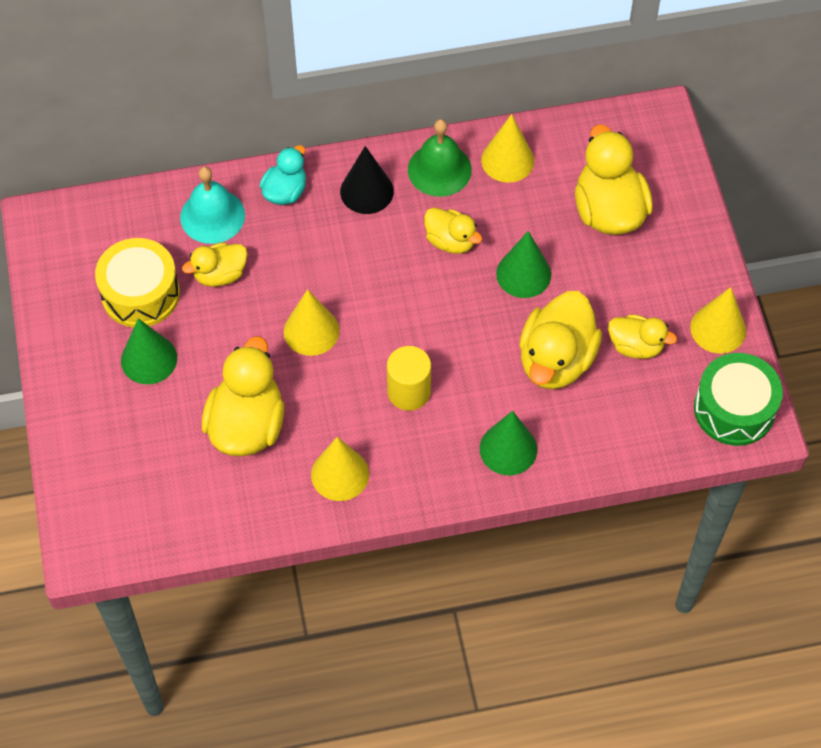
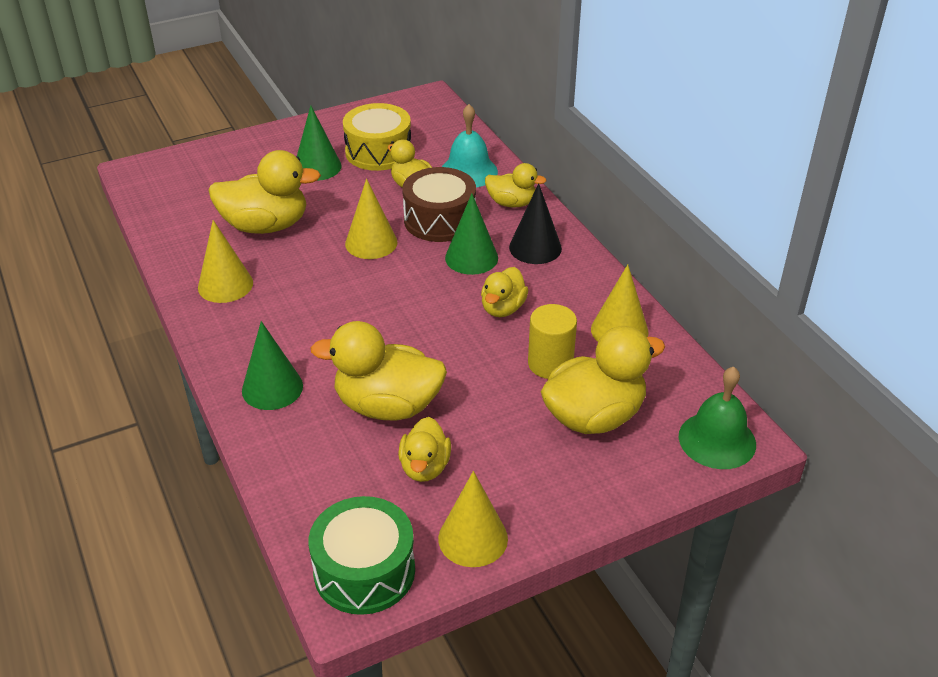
camera: 75 degrees right, 20 degrees down
(285, 191) = (512, 203): turquoise duck -> yellow duck
(292, 262) = (439, 220): none -> brown drum
(409, 392) = (322, 311): yellow cylinder -> yellow cylinder (550, 364)
(439, 169) = (583, 287): green bell -> green bell (717, 440)
(523, 274) = (484, 365): green cone -> green cone (471, 258)

